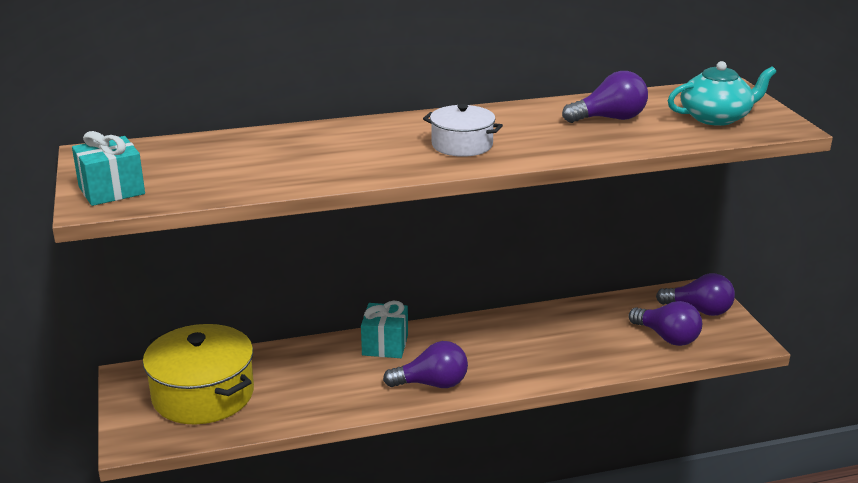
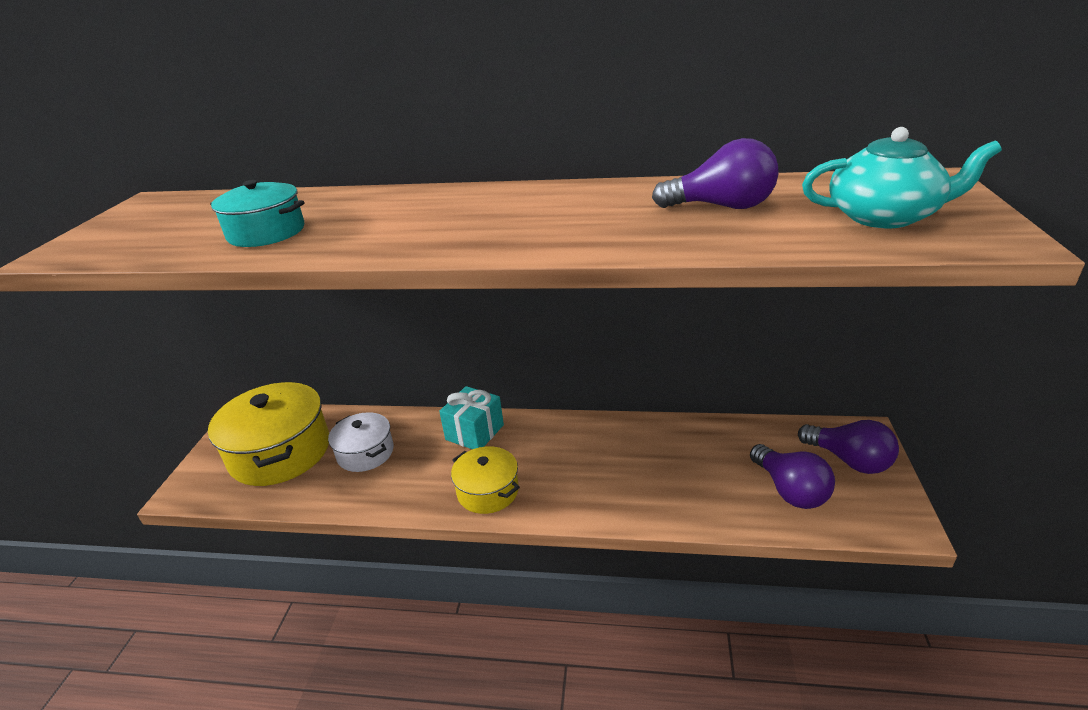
camera: 25 degrees right, 5 degrees up
(111, 190) = (98, 240): turquoise gift -> none
(271, 169) = (266, 232): none -> turquoise pot
(432, 384) = (488, 491): purple light bulb -> yellow pot
(462, 145) = (499, 224): white pot -> white pot (365, 453)

